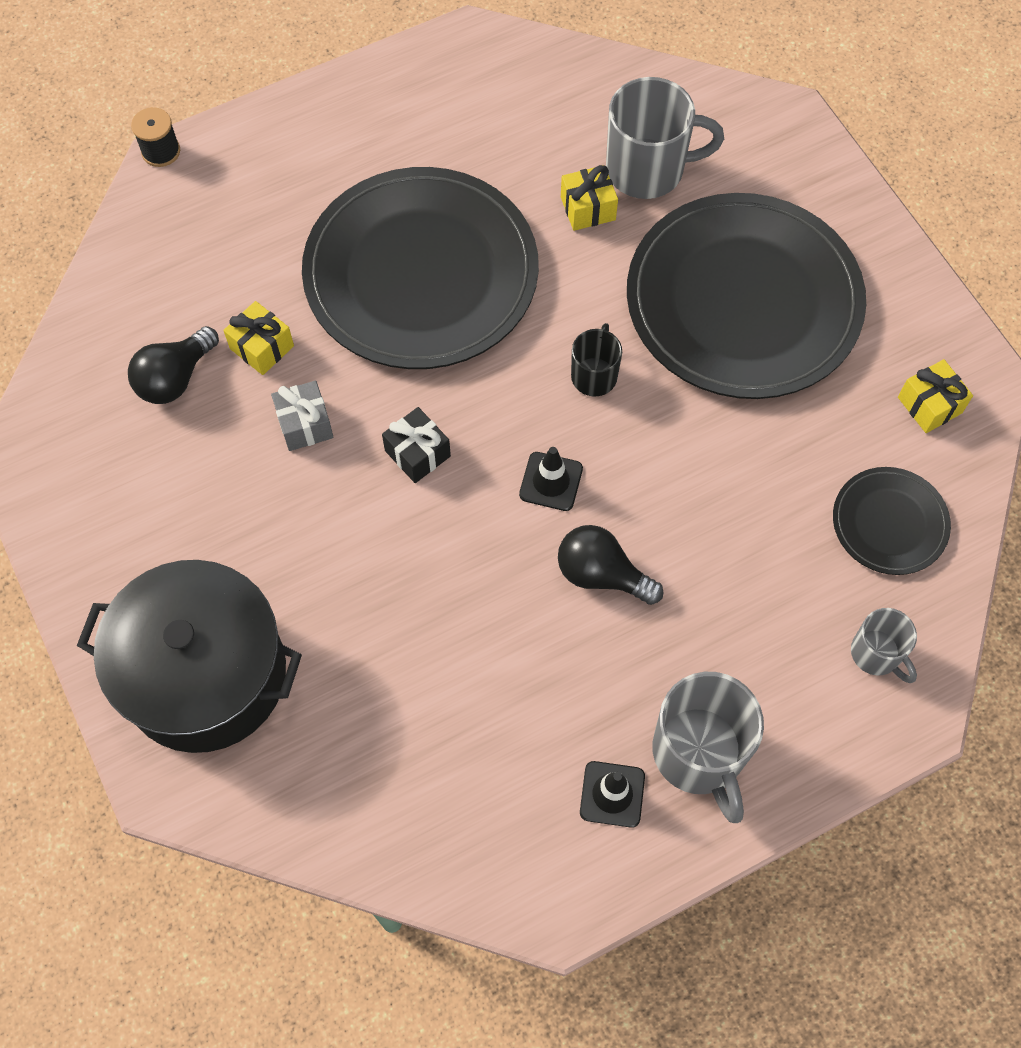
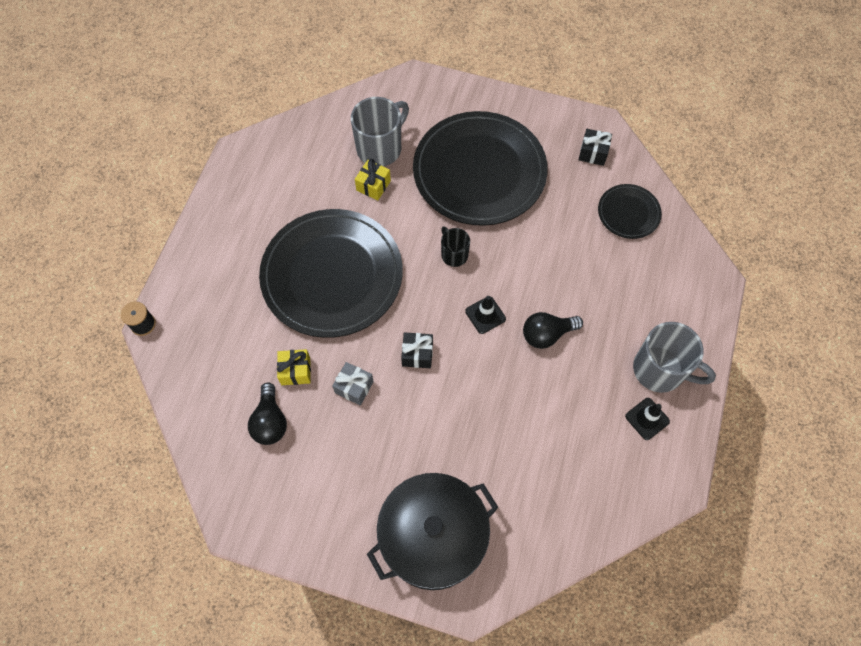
camera: 45 degrees left, 0 degrees up
(876, 654) = (678, 268): grey mug -> none
(929, 405) = (593, 153): yellow gift -> black gift

